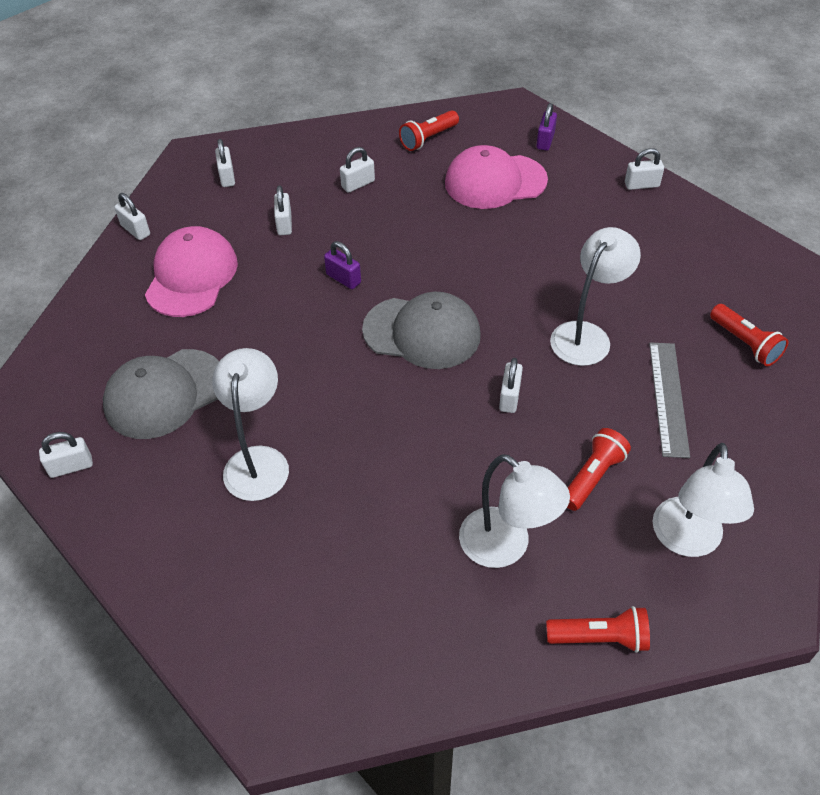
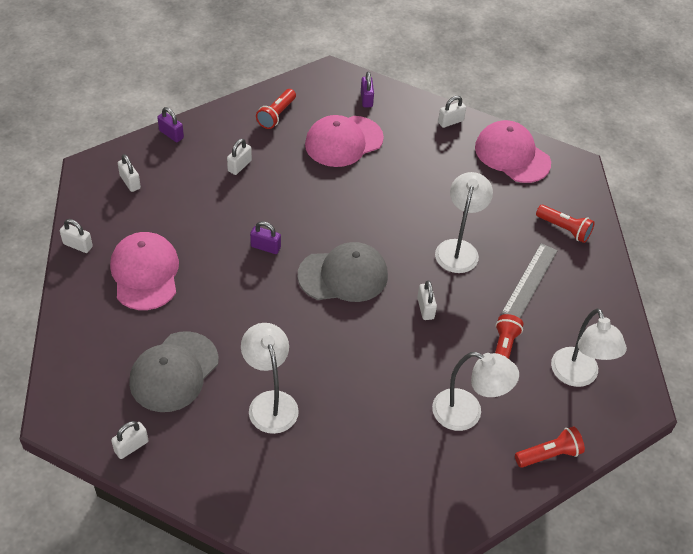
camera: 25 degrees left, 0 degrees up
(284, 224) = (197, 213): white padlock -> none
(298, 137) = (171, 134): none -> purple padlock
(668, 398) = (530, 281): grey ruler -> grey ruler turned 45 degrees clockwise
(708, 239) = (512, 155): none -> pink cap

